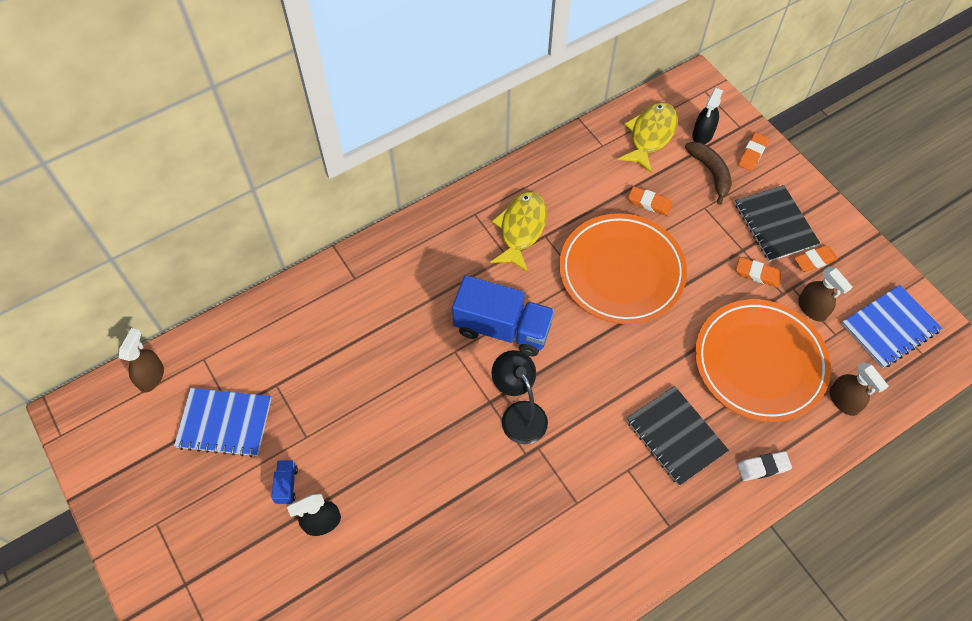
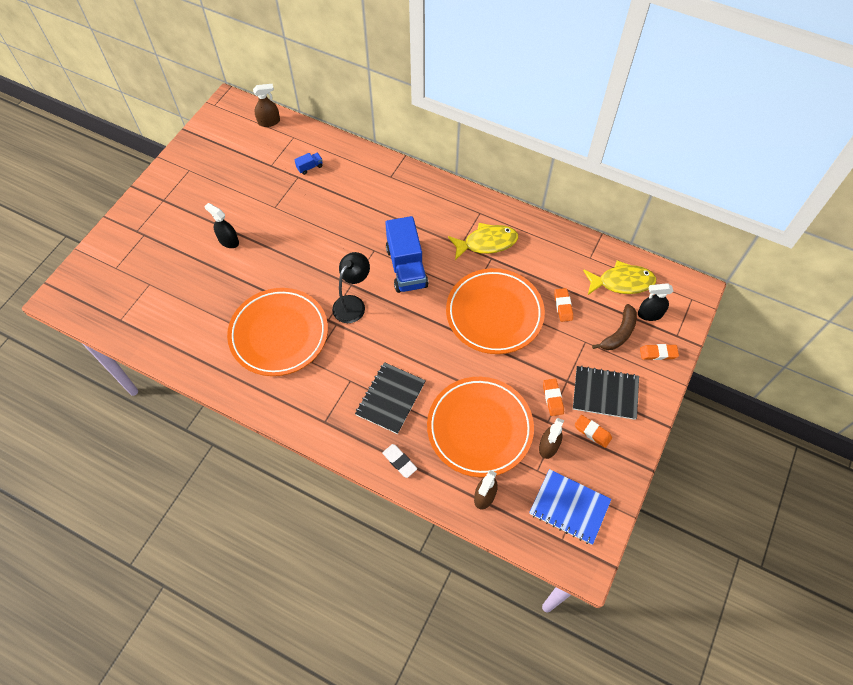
camera: 60 degrees right, 0 degrees up
(224, 423) = (261, 167): blue notebook -> none
(286, 485) = (241, 213): blue truck -> blue truck (310, 167)
(513, 524) = (279, 334): none -> orange plate
(775, 224) = (605, 393): black notebook -> black notebook turned 60 degrees clockwise

